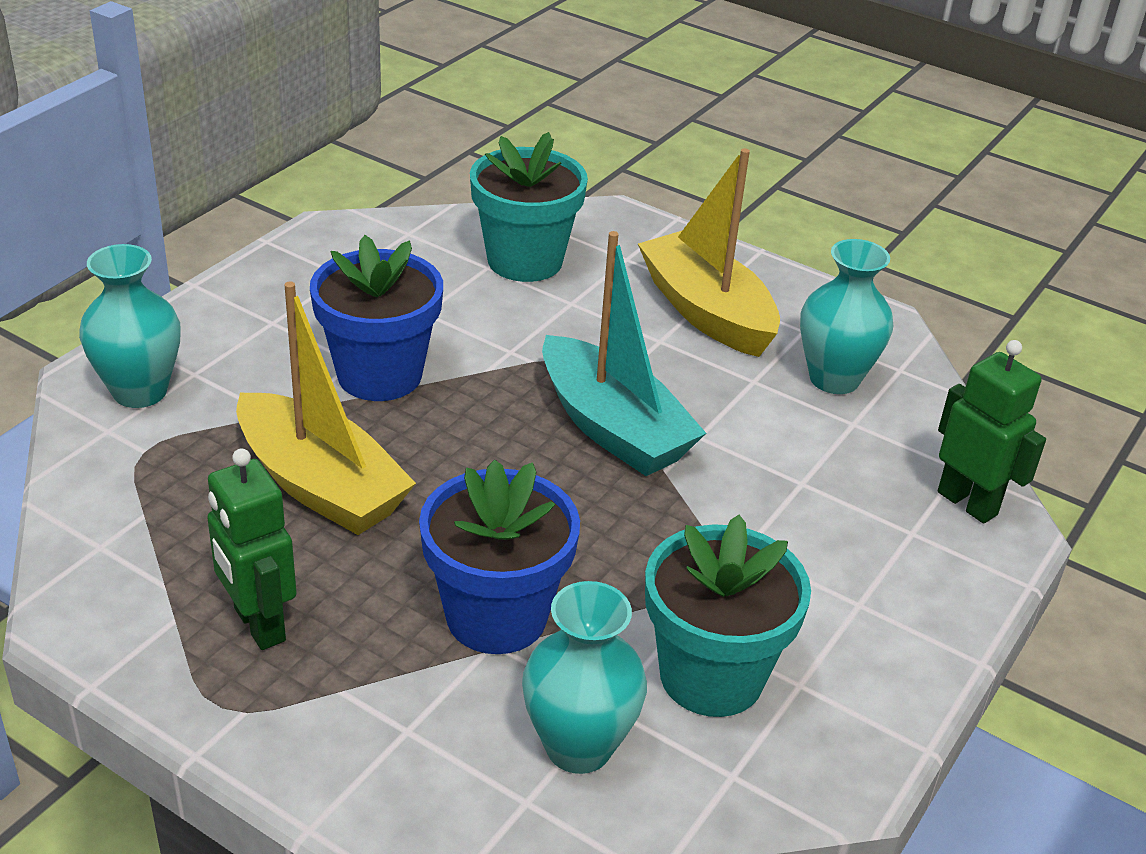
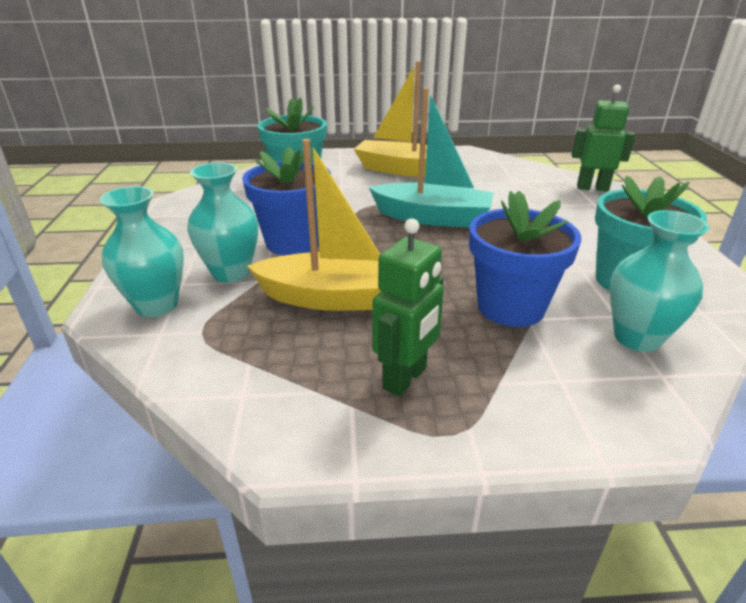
camera: 35 degrees left, 5 degrees down
(258, 625) = (405, 378): green robot -> green robot turned 75 degrees counterclockwise
(834, 379) = (483, 172): turquoise vase -> turquoise vase (231, 273)

